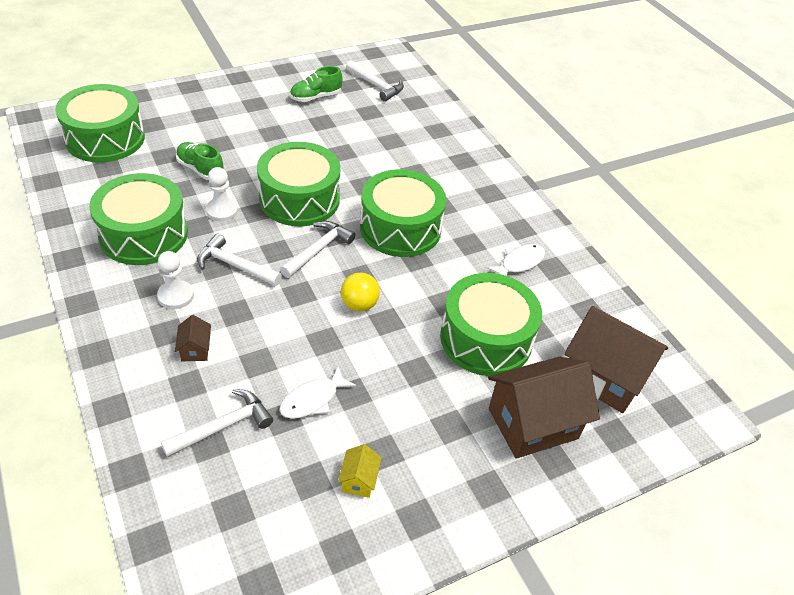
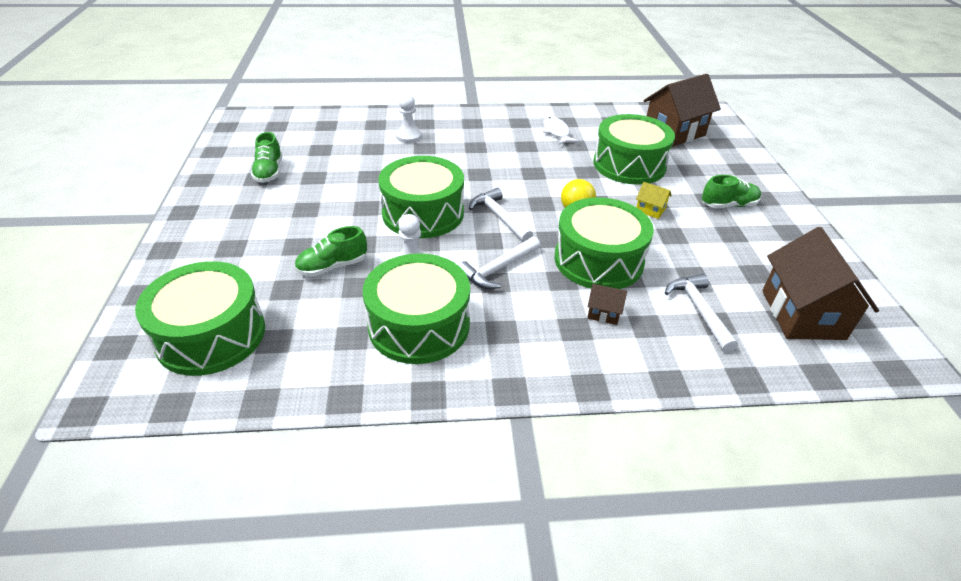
camera: 65 degrees left, 5 degrees down
(176, 296) = (526, 315): white pawn -> white pawn (409, 136)
(313, 399) = (676, 256): white fish -> none
(359, 480) = (757, 250): yellow house -> yellow house (650, 210)
(376, 85) = (282, 137): white hammer -> none
(400, 228) = (492, 171): green drum -> green drum (598, 260)
(447, 447) = (728, 205): none -> green shoe
(533, 423) = (710, 167): brown house -> brown house (802, 314)

